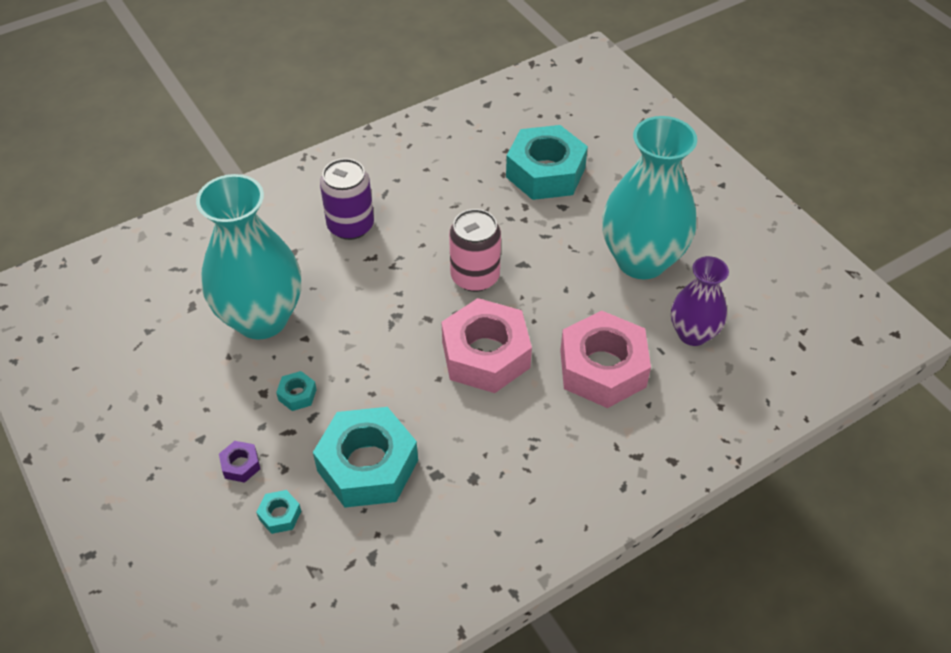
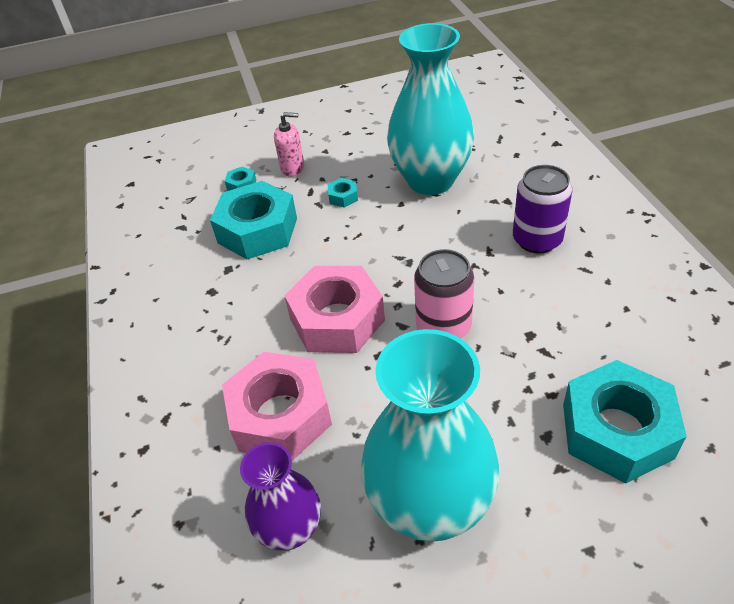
camera: 110 degrees right, 5 degrees down
(241, 465) = (293, 168): purple nut -> pink soap dispenser

